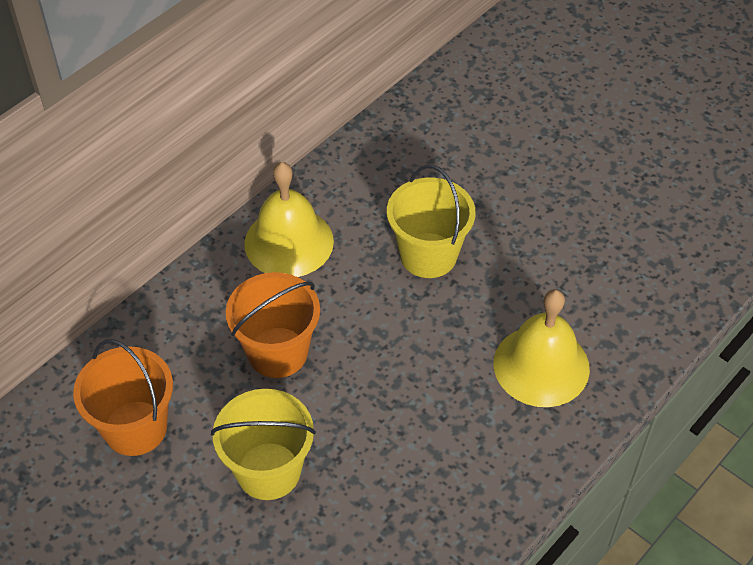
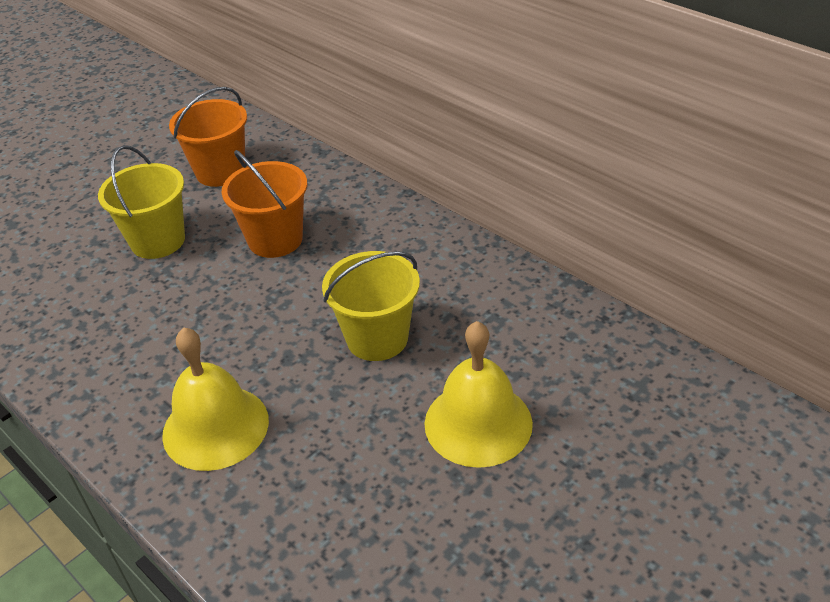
camera: 95 degrees right, 10 degrees down
(289, 242) = (402, 240): yellow bell -> yellow bell (478, 423)

